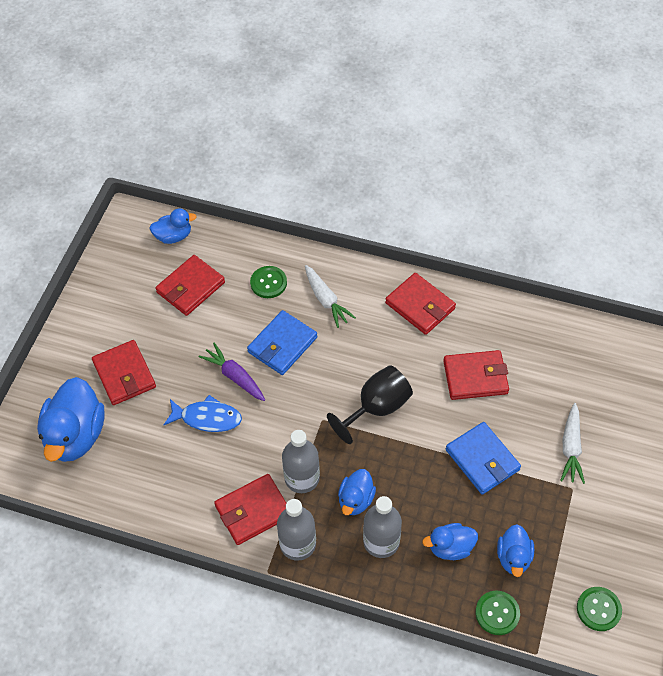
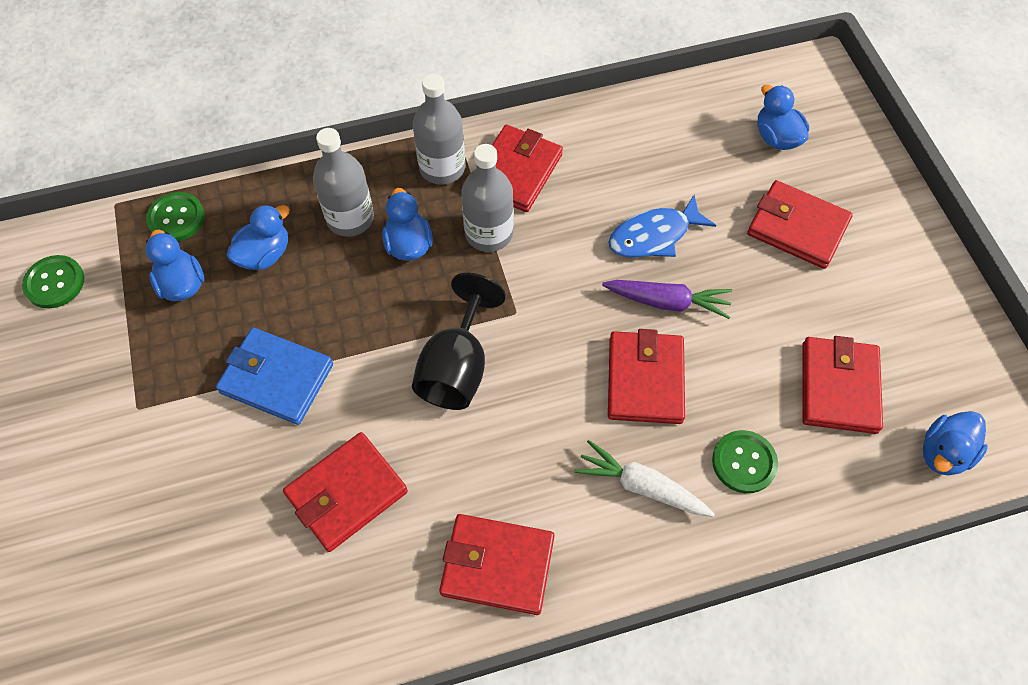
camera: 145 degrees right, 5 degrees up
(76, 435) = (776, 137): blue duck -> blue duck, size x0.55
(282, 345) = (645, 380): blue wallet -> red wallet
(571, 448) = (159, 465): white carrot -> none

